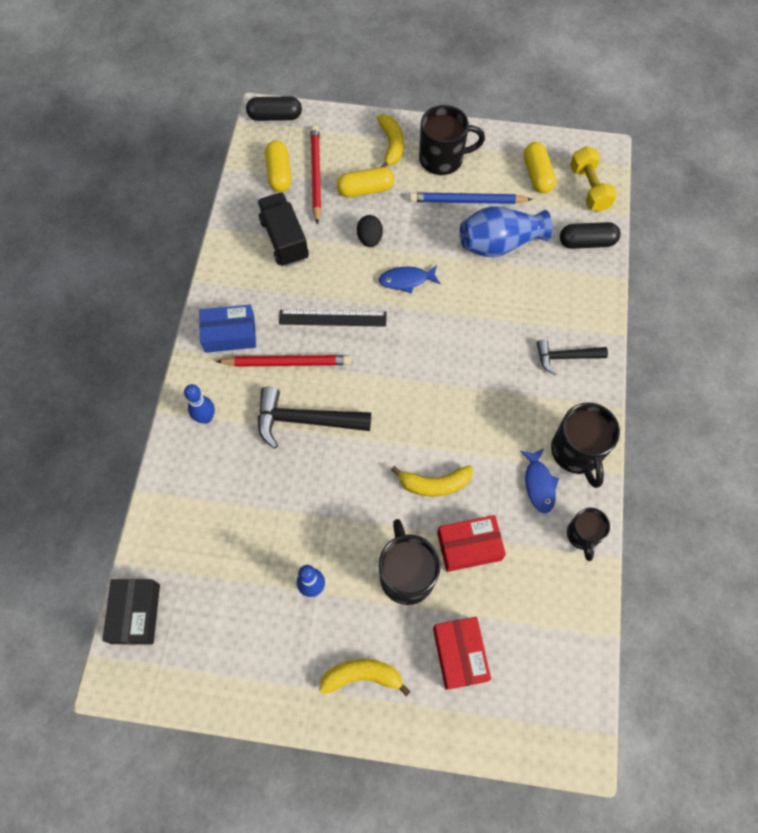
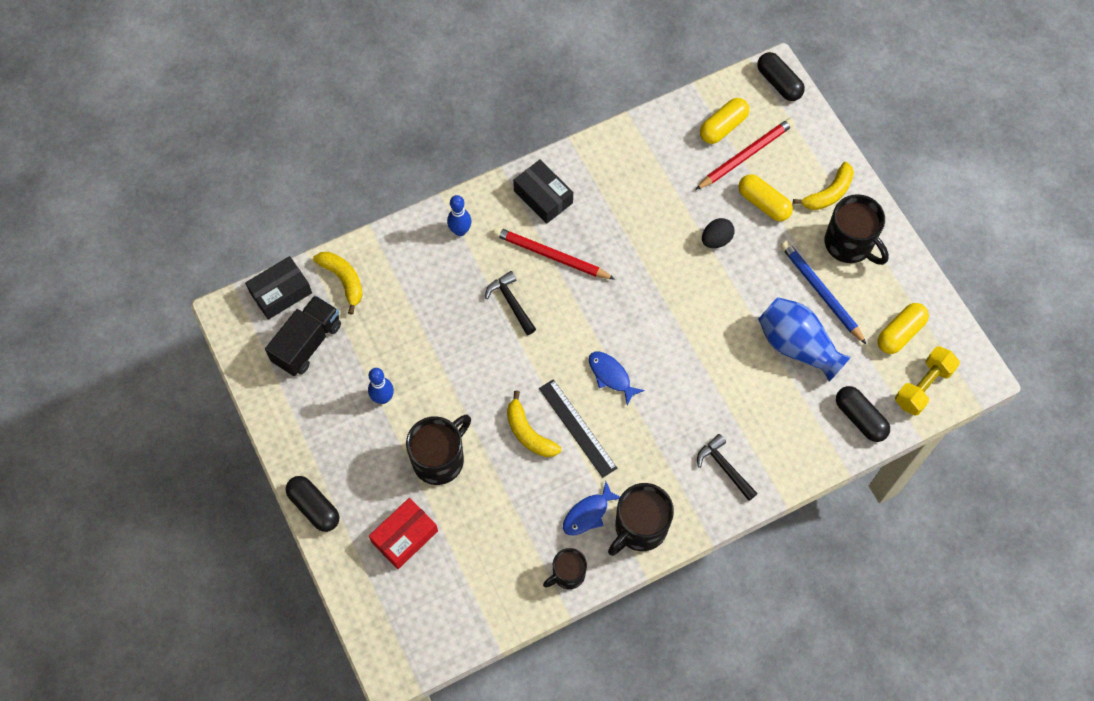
camera: 55 degrees right, 0 degrees up
(229, 334) = (543, 197): blue box -> black box
(284, 240) = (661, 176): black truck -> black truck (307, 343)
(287, 362) = (551, 255): red pencil -> red pencil turned 150 degrees clockwise
(304, 420) = (511, 302): black hammer -> black hammer, size x0.62
(332, 318) = (617, 262): black ruler -> black ruler (577, 428)
(362, 676) = (341, 476): yellow banana -> yellow banana (343, 280)
(375, 722) = (314, 507): none -> black capsule
(406, 280) = (699, 294): blue fish -> blue fish (611, 376)
(469, 546) = (495, 491): red box -> none

